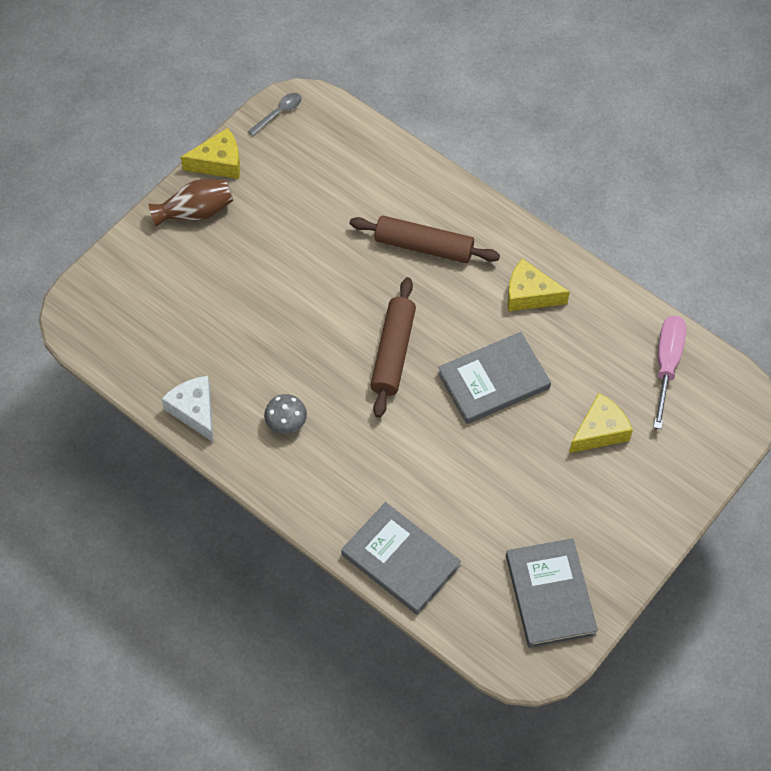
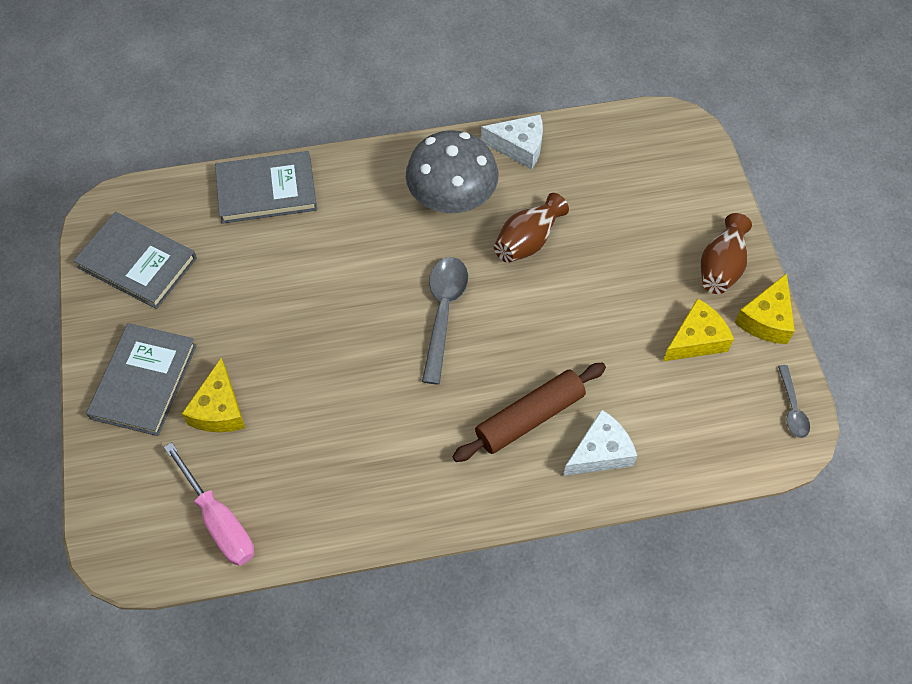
camera: 130 degrees right, 0 degrees up
(281, 343) = (528, 240): none -> brown vase
(286, 422) = (452, 197): grey mushroom -> grey mushroom, size x2.14
(393, 352) = (443, 313): brown rolling pin -> grey spoon
(411, 193) = (600, 452): none -> white cheese
(493, 380) = (345, 366): grey book -> grey book (144, 381)
(529, 294) = (398, 465): yellow cheese -> yellow cheese (696, 340)

